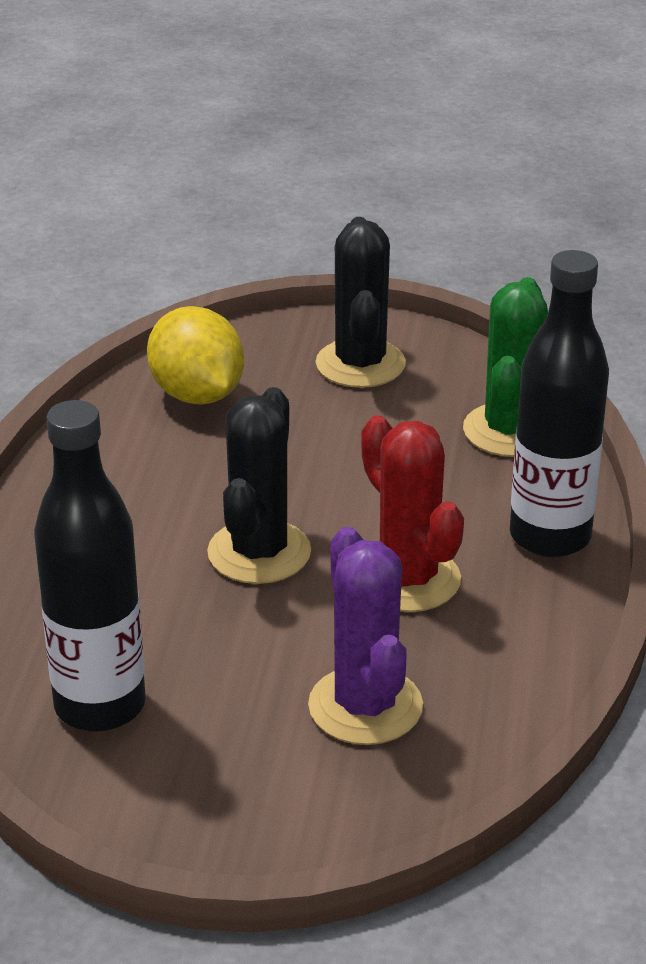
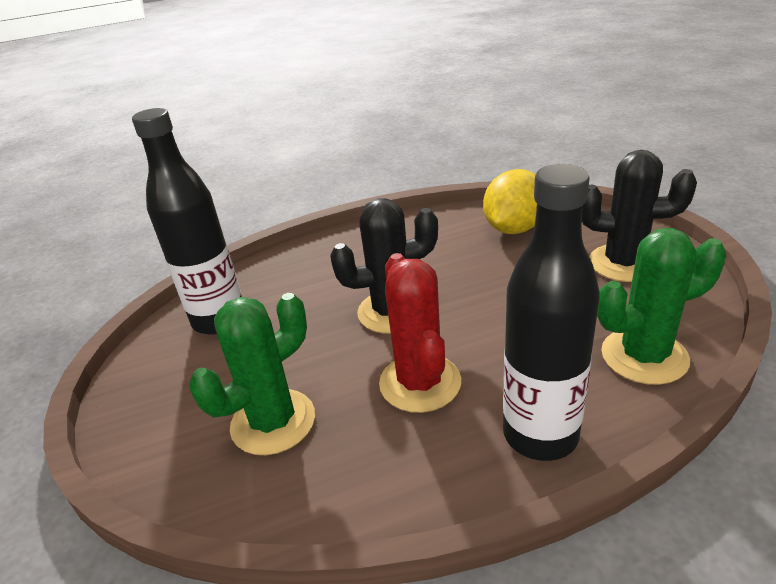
camera: 65 degrees right, 0 degrees up
(360, 364) = (623, 263): black cactus -> black cactus turned 45 degrees clockwise
(365, 706) = (273, 422): purple cactus -> green cactus
(408, 579) = (420, 383): red cactus -> red cactus turned 45 degrees counterclockwise

